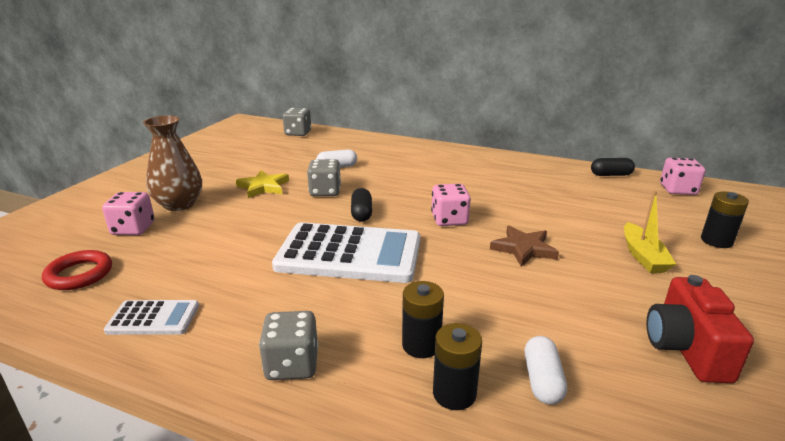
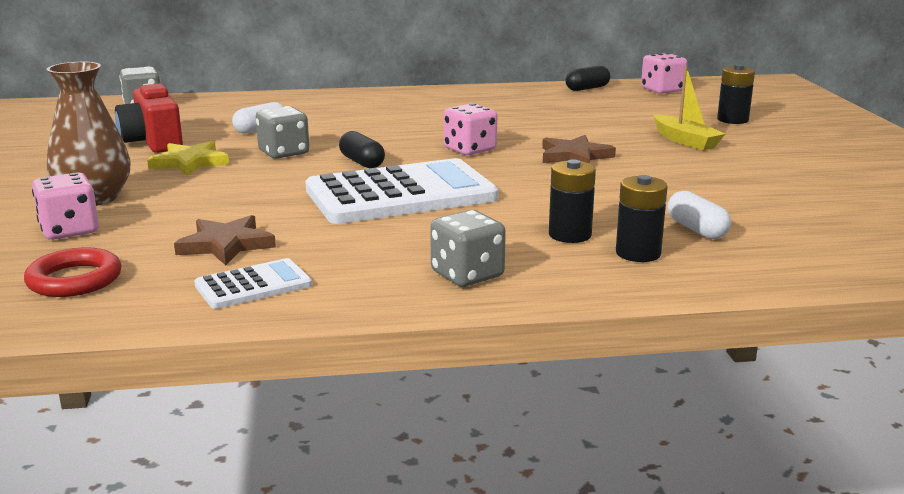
camera: 30 degrees left, 5 degrees down
(189, 270) = (226, 245): none -> brown star
(686, 349) = (779, 188): red camera -> red camera (153, 142)

